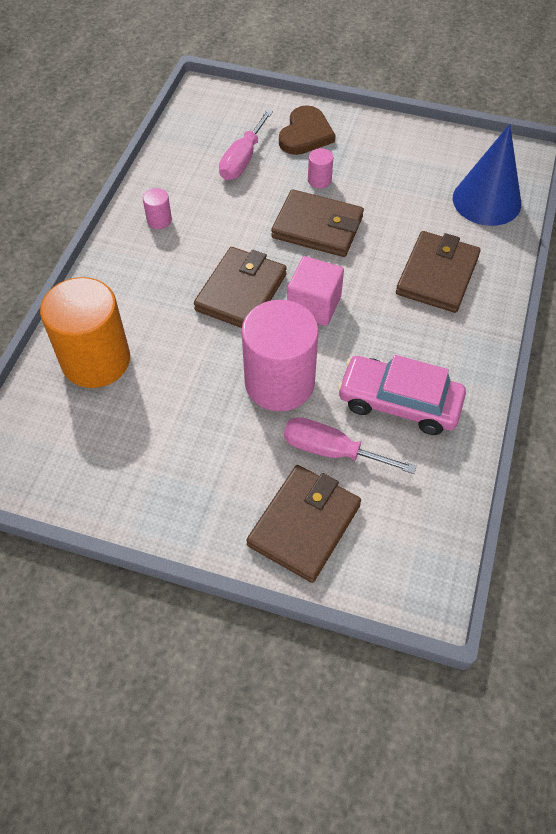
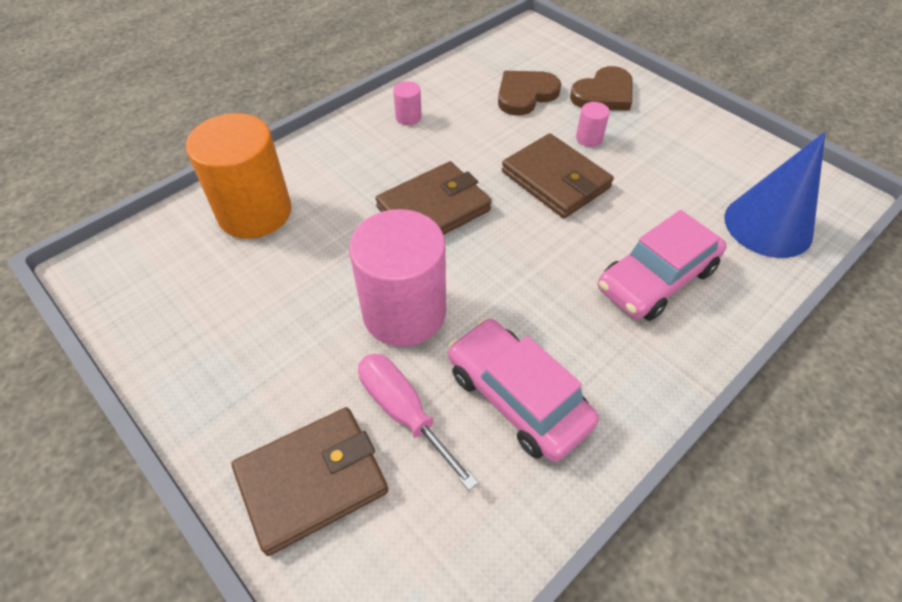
camera: 30 degrees right, 5 degrees down
(242, 160) = (525, 94): pink screwdriver -> brown heart
(314, 305) = (497, 252): pink cube -> none
(437, 275) = (656, 279): brown wallet -> pink car

